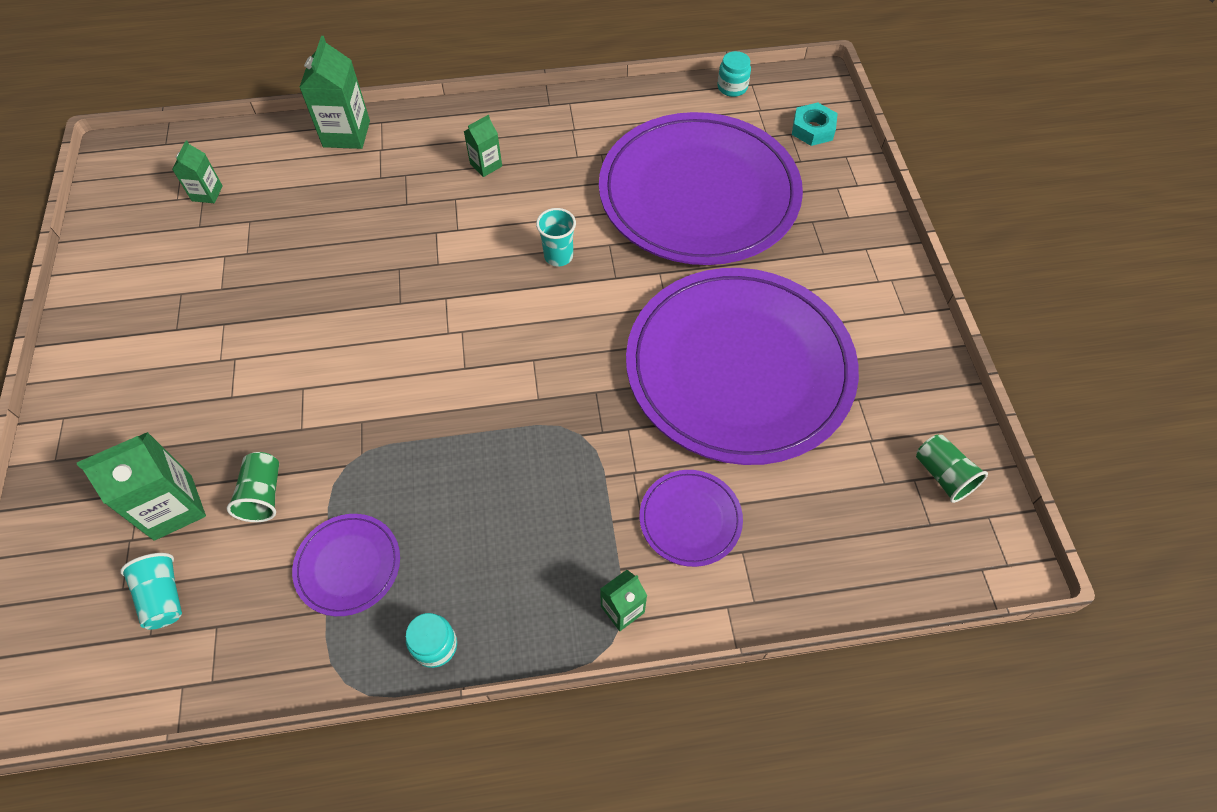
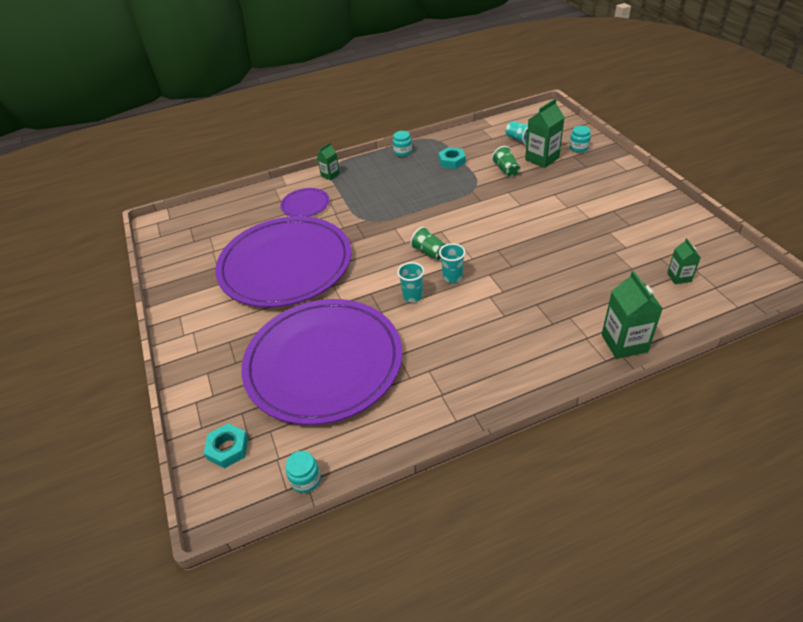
camera: 170 degrees right, 15 degrees down
(79, 518) = (578, 148): none -> turquoise jar
(348, 565) = (452, 161): purple plate -> turquoise nut
(486, 165) = (497, 345): green carton -> none
(490, 272) = (452, 277): none -> turquoise cup
(943, 475) = (178, 245): green cup -> green cup (429, 252)

